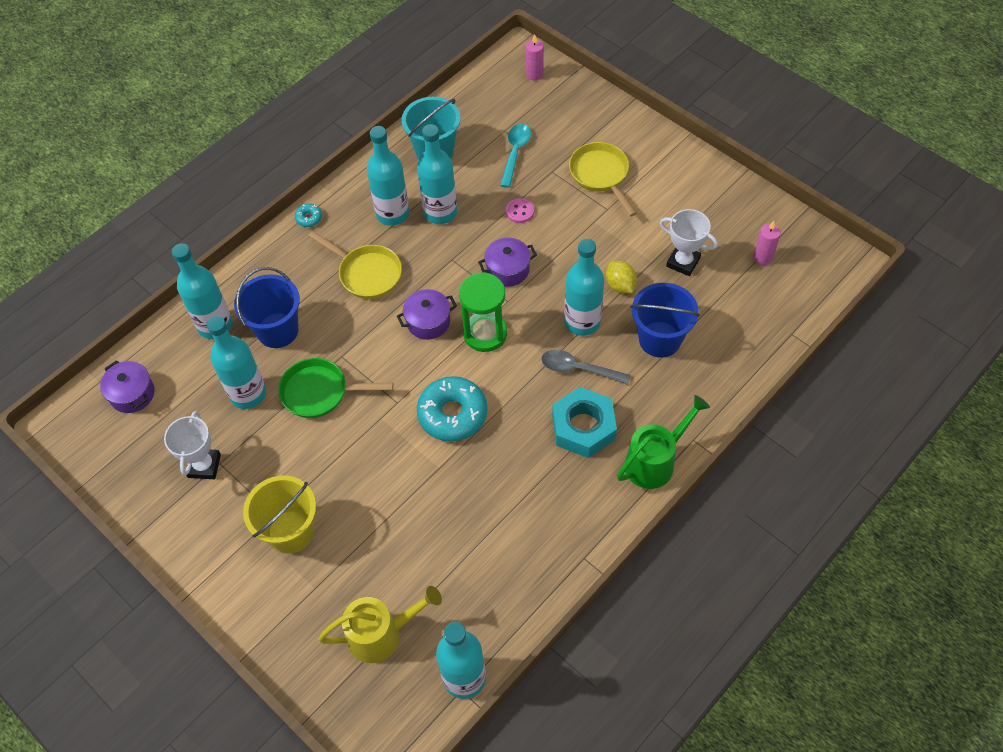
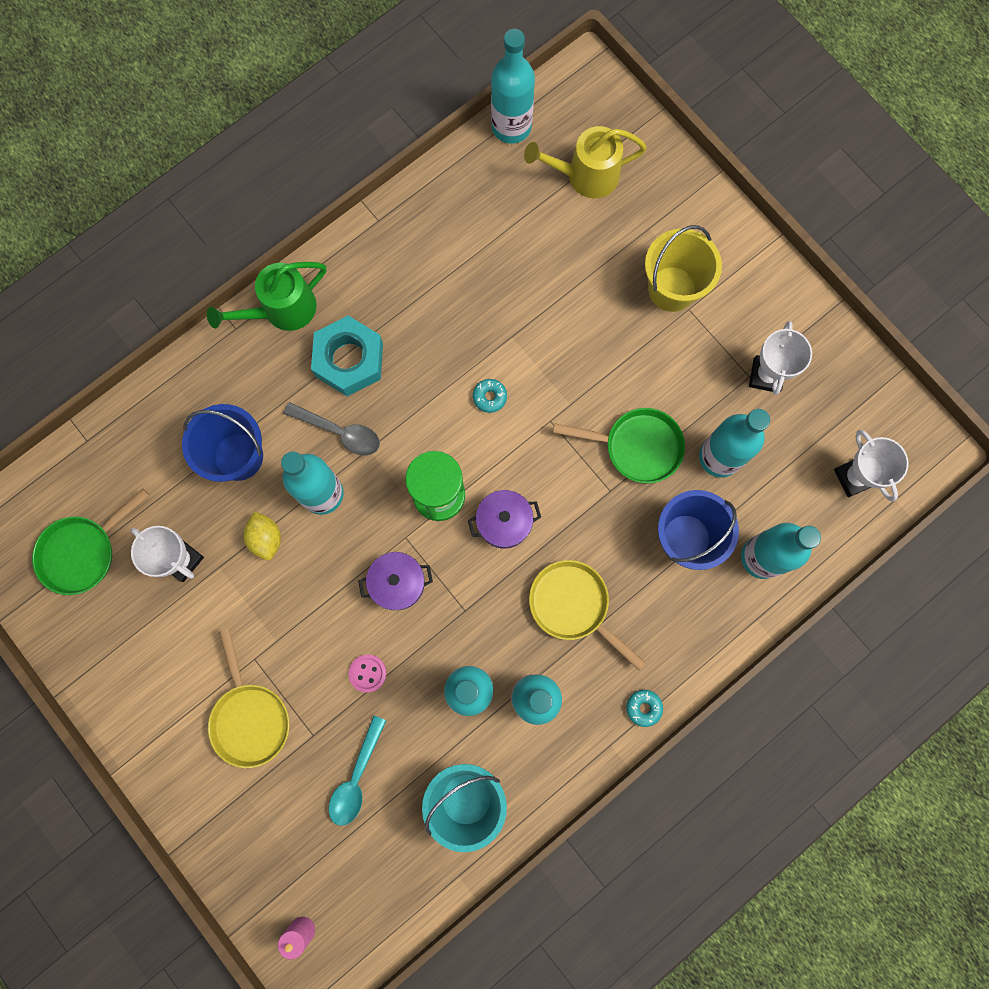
camera: 175 degrees left, 20 degrees up
(132, 394) = (854, 477): purple pot -> white trophy
(452, 414) = (489, 397): turquoise donut -> turquoise donut, size x0.44
(762, 257) = (83, 552): pink candle -> green pan

